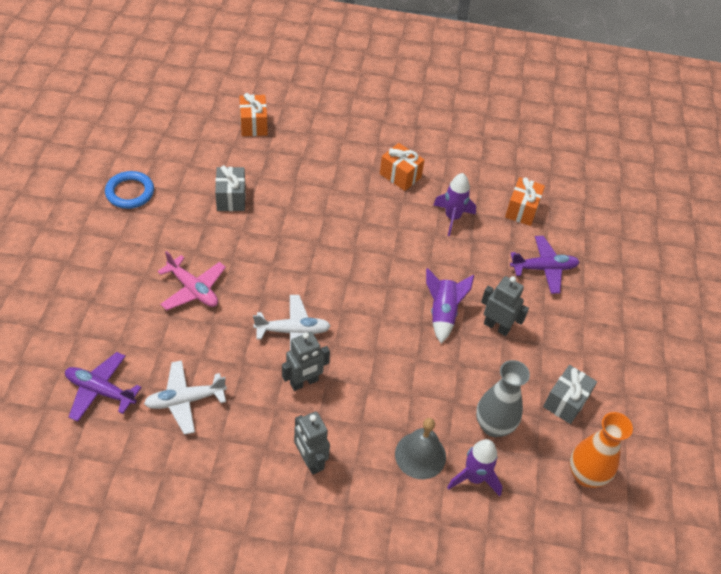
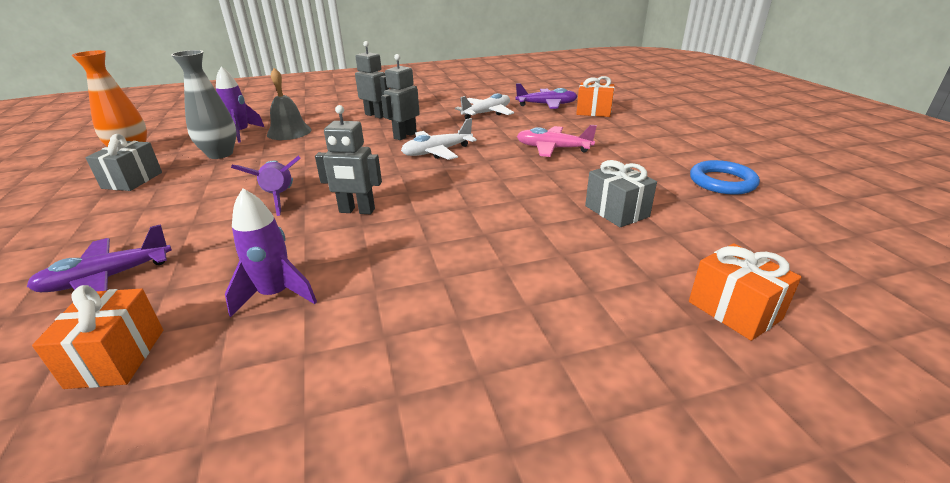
camera: 160 degrees right, 20 degrees down
(400, 176) = (398, 327): orange gift -> orange gift (593, 112)
(496, 326) = (206, 206): grey robot -> grey robot (357, 211)

